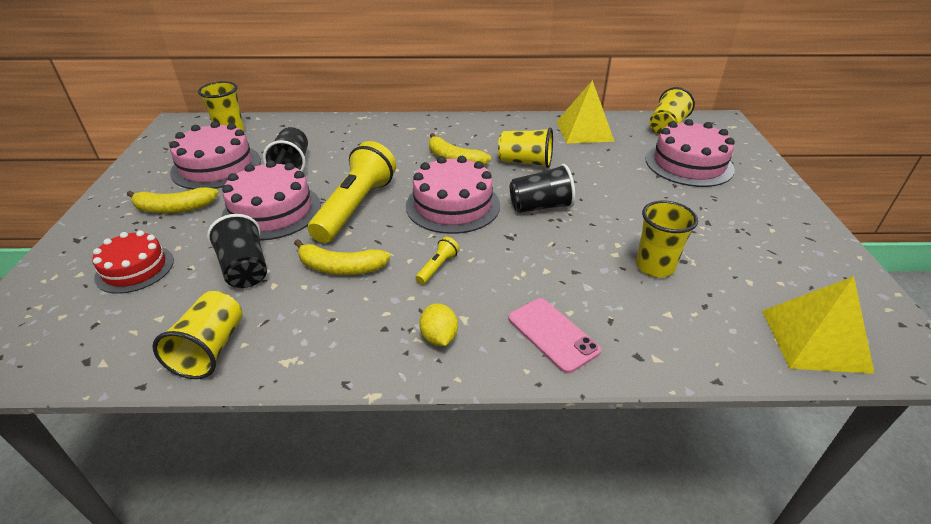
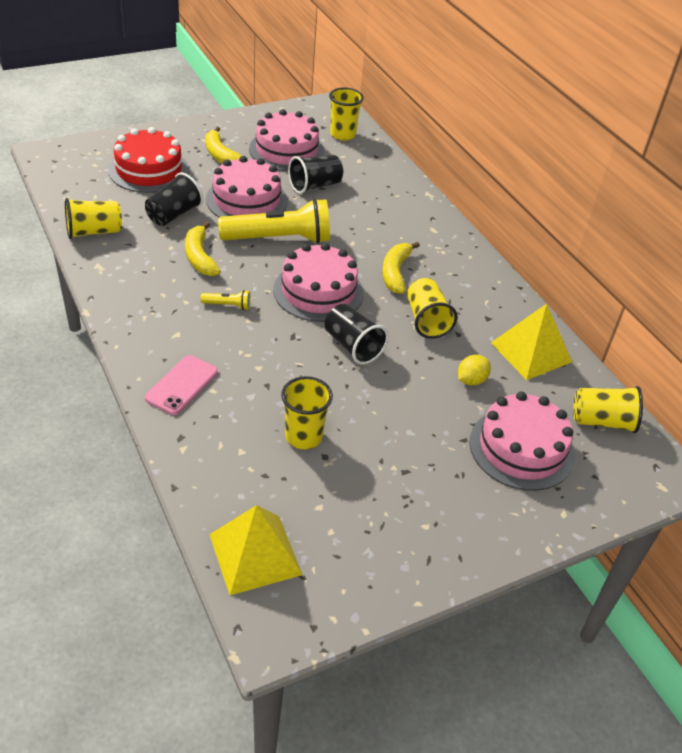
camera: 60 degrees right, 5 degrees up
(135, 269) = (149, 170): red cake -> red cake, size x1.52
(439, 337) = (151, 327): yellow lemon -> yellow lemon (471, 380)

